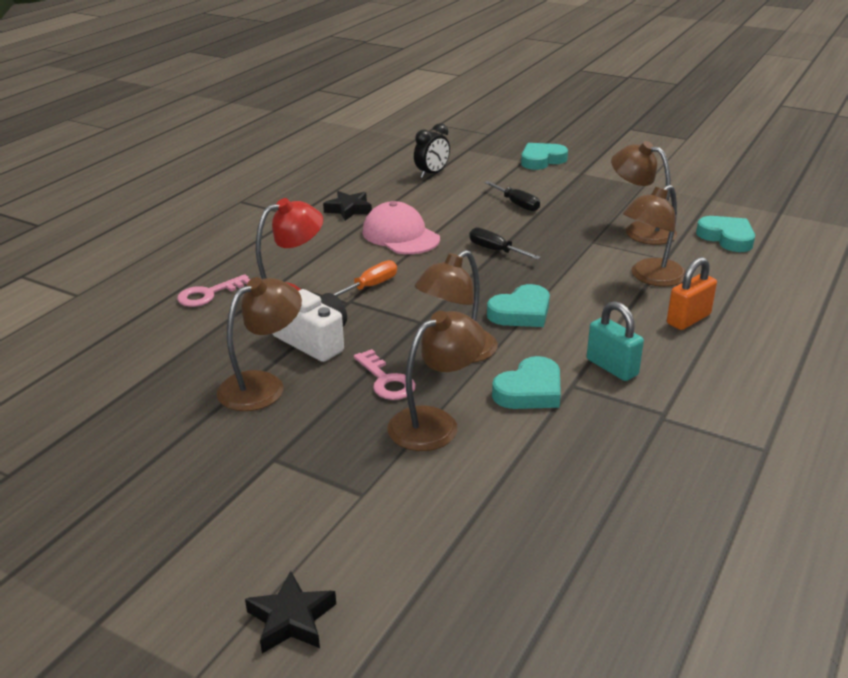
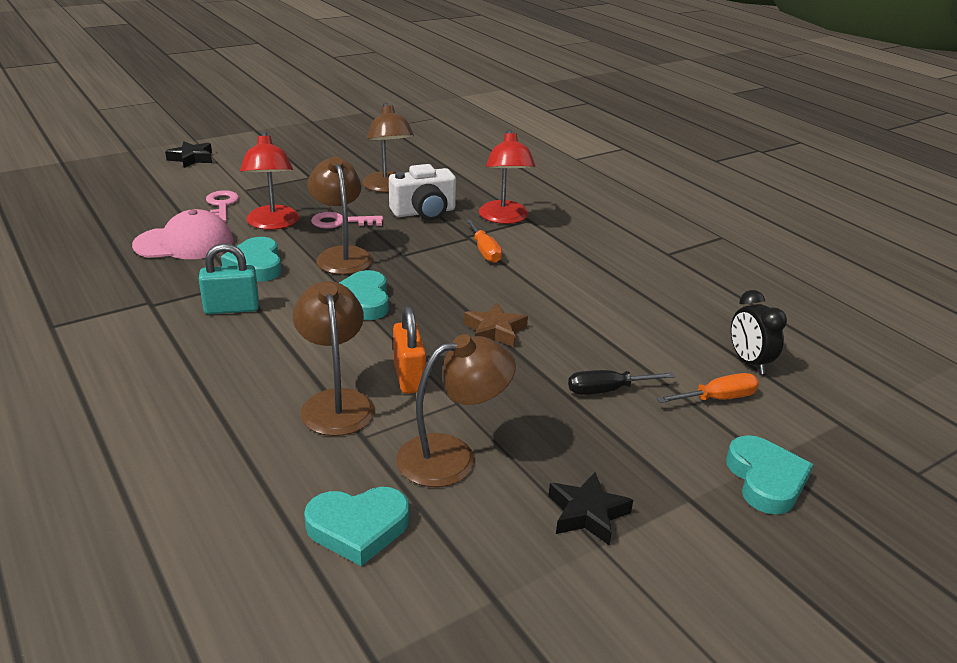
camera: 115 degrees right, 0 degrees up
(209, 294) = (535, 194): pink key -> pink key (222, 205)
(349, 209) = (664, 282): black star -> black star (587, 514)
(400, 235) = (576, 291): pink cap -> pink cap (184, 243)
(435, 423) = (273, 224): brown lamp -> red lamp
(484, 177) = (717, 399): none -> orange screwdriver
(495, 250) = (495, 331): black screwdriver -> brown star
(688, 319) = (237, 384): orange padlock -> orange padlock (409, 377)

